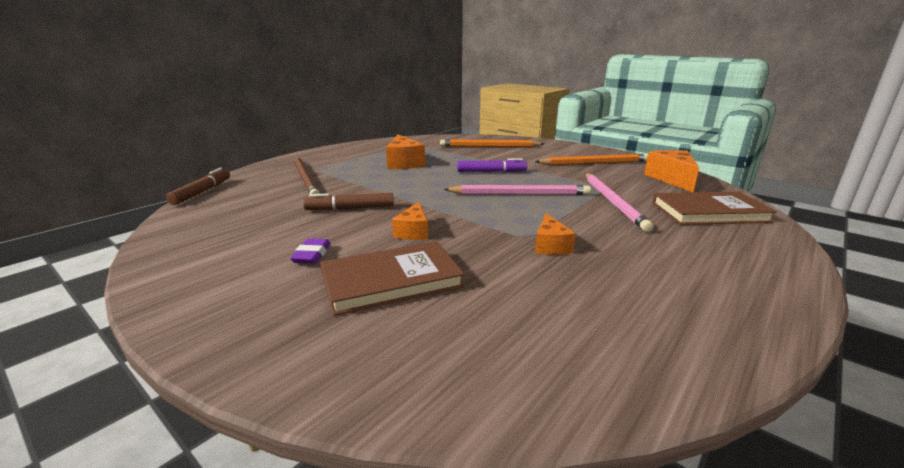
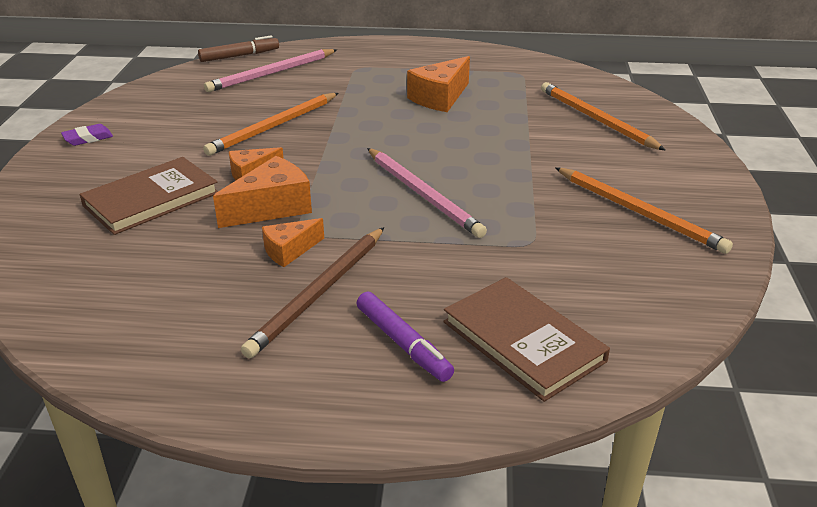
camera: 55 degrees right, 10 degrees up
(306, 179) = (323, 76): brown pencil -> brown pencil (319, 293)
(312, 255) = (166, 152): purple eraser -> purple eraser (88, 138)
(350, 208) = (273, 127): brown marker -> orange pencil
(391, 281) = (151, 199): brown book -> brown book turned 75 degrees counterclockwise
(491, 172) = (483, 154): purple marker -> purple marker (403, 343)
(613, 202) = (473, 261): pink pencil -> pink pencil (271, 73)
(672, 179) = (650, 291): orange cheese -> orange cheese (272, 208)

